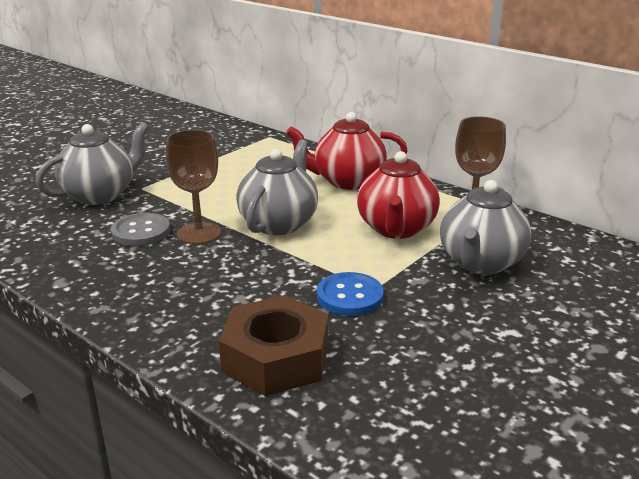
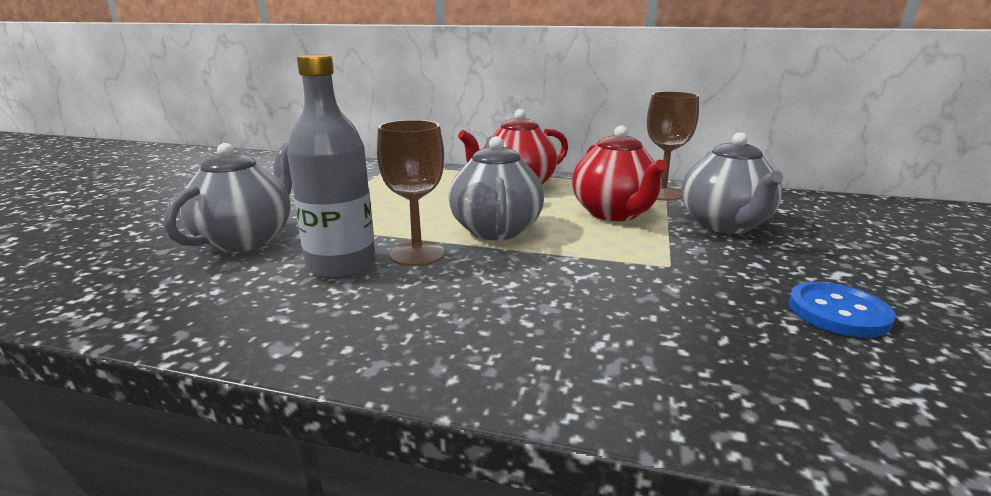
camera: 25 degrees left, 5 degrees down
(141, 232) = (341, 266): grey button -> grey bottle
(276, 358) = (677, 362): brown nut -> none
(350, 296) = (658, 277): blue button -> blue button (838, 312)

